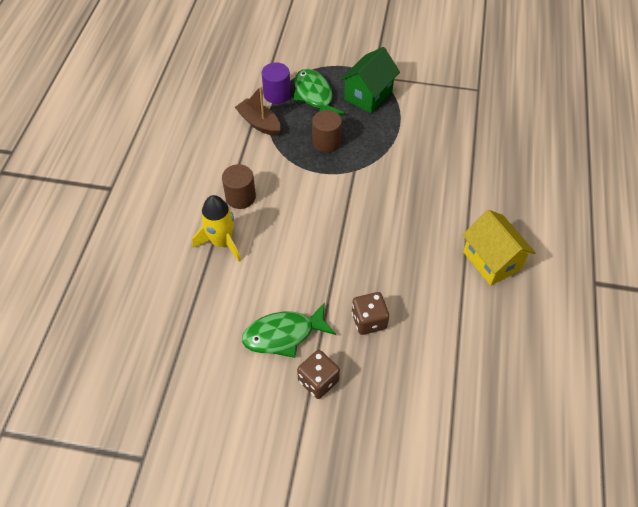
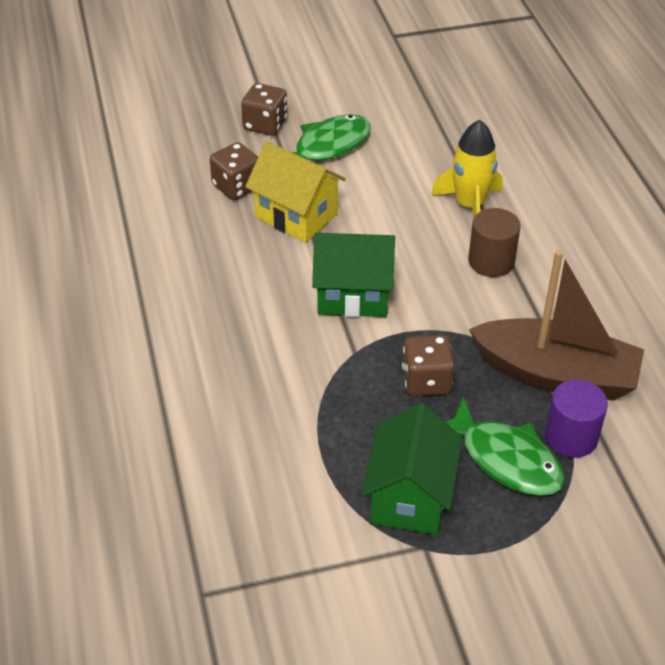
camera: 155 degrees right, 10 degrees down
(259, 123) = (556, 374): brown boat -> brown boat, size x1.68
(326, 142) = (426, 381): brown cylinder -> brown dice
(336, 204) = (353, 295): none -> green house
(491, 260) = (100, 295): yellow house -> yellow house (296, 215)

